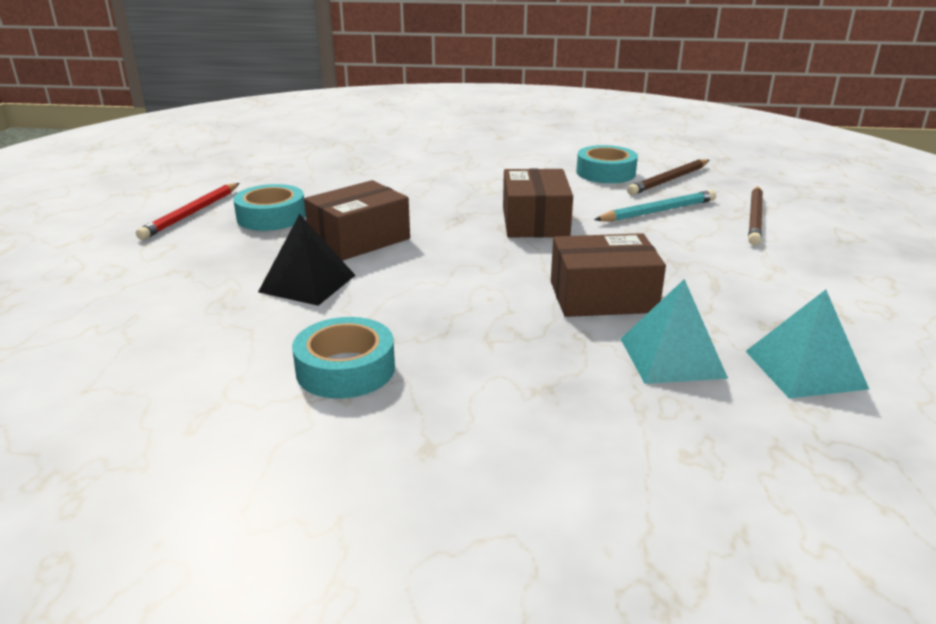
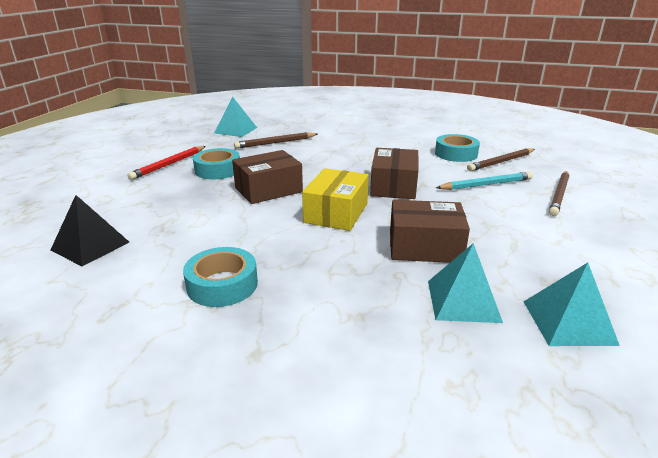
camera: 10 degrees right, 0 degrees up
(274, 157) = (235, 130): none -> turquoise pyramid
(307, 283) = (222, 218): black pyramid -> black pyramid (90, 246)
(342, 172) = (275, 143): none -> brown pencil
(468, 263) = (336, 213): none -> yellow box

